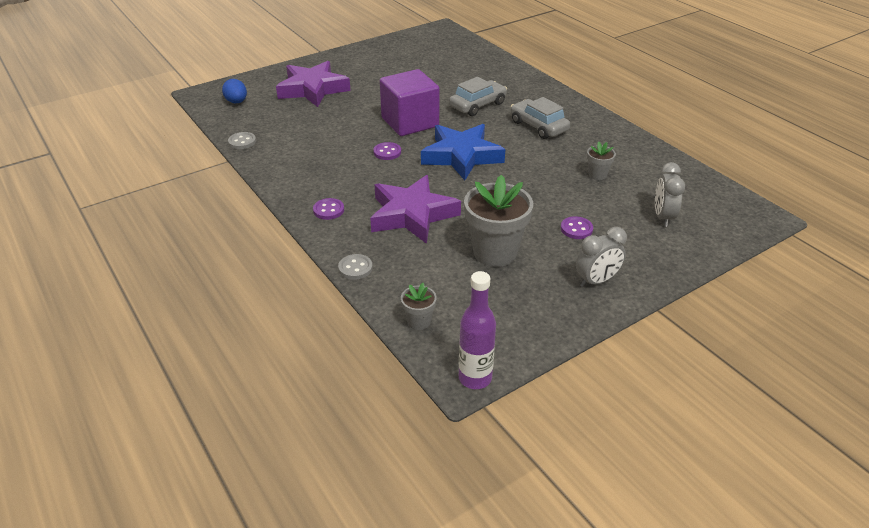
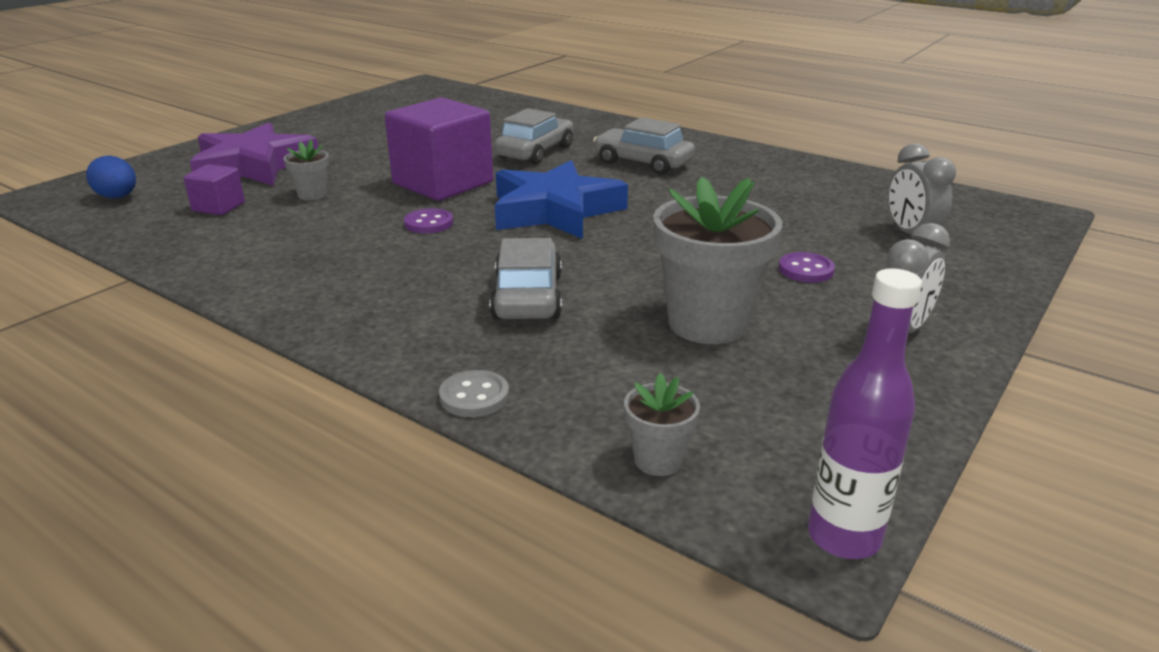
camera: 20 degrees left, 10 degrees down
(242, 142) = (149, 247): grey button -> none
(284, 119) = (218, 207): none -> purple cube
(328, 210) = (368, 316): purple button -> none
(412, 214) = (527, 297): purple star -> grey car
(597, 175) = (774, 202): grey flower pot -> grey flower pot (312, 195)

